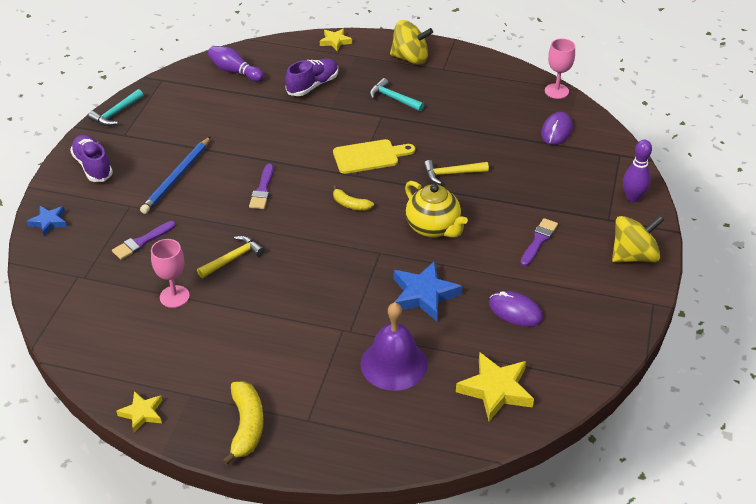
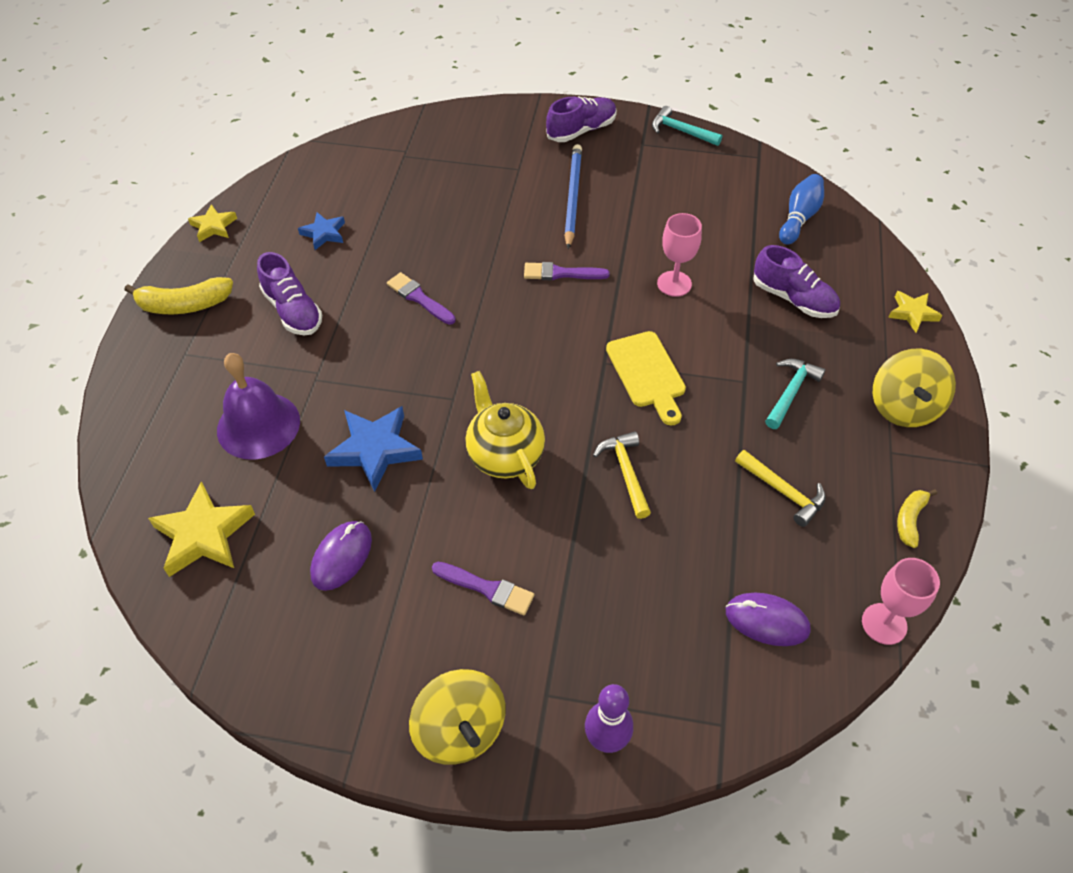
camera: 85 degrees right, 10 degrees up
(49, 222) = (486, 116): blue star -> blue star (324, 233)
(142, 242) = (460, 187): purple brush -> purple brush (419, 298)
(174, 296) = (375, 224): pink goblet -> pink goblet (674, 284)
(177, 177) = (572, 197): blue pencil -> blue pencil turned 75 degrees clockwise
(233, 258) = (436, 263): yellow hammer -> yellow hammer (783, 492)
(234, 71) = (799, 218): purple bowling pin -> blue bowling pin
(270, 348) = (293, 311): none -> purple shoe
(350, 204) = (543, 361): yellow banana -> yellow banana (909, 520)
(433, 228) = (504, 455): yellow teapot -> yellow teapot turned 105 degrees clockwise

